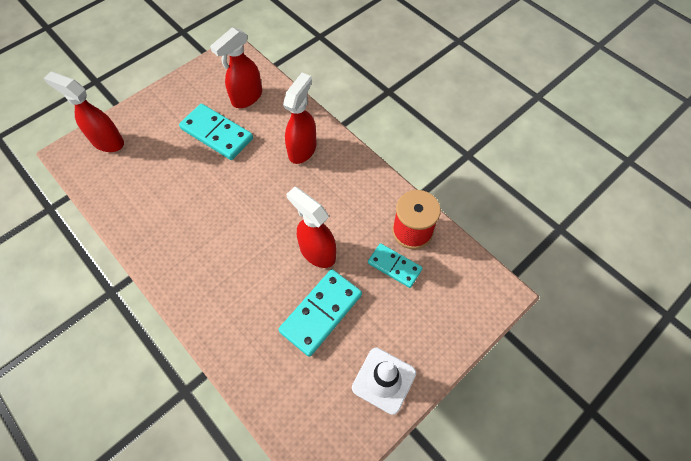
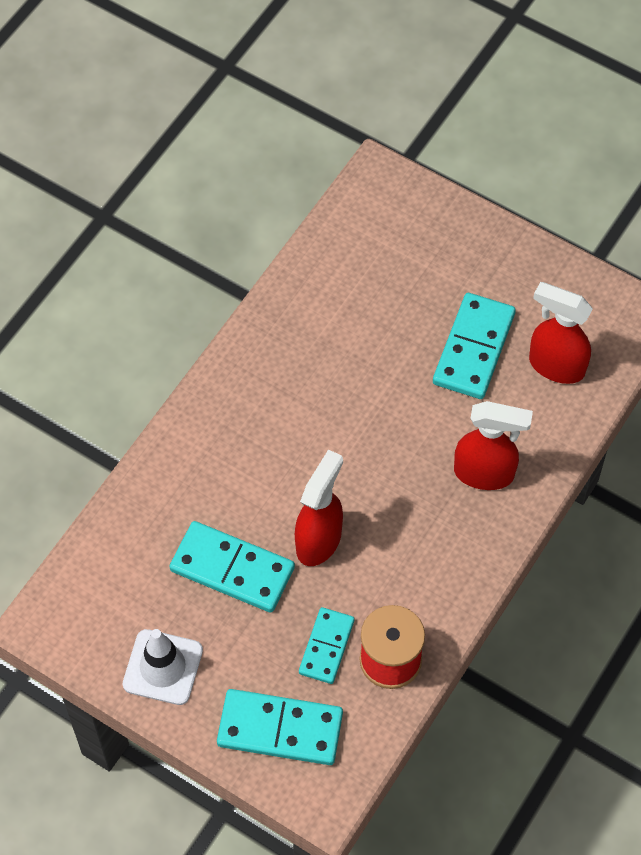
camera: 75 degrees right, 0 degrees up
(107, 142) = (412, 215): red spray bottle -> none
(447, 310) = (280, 729): none -> turquoise domino

